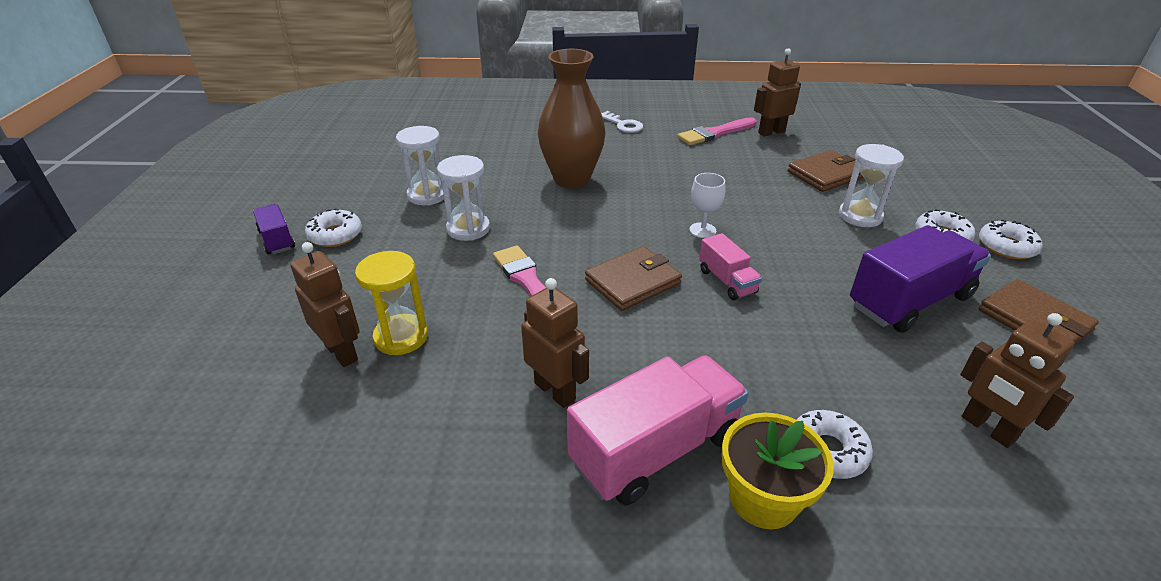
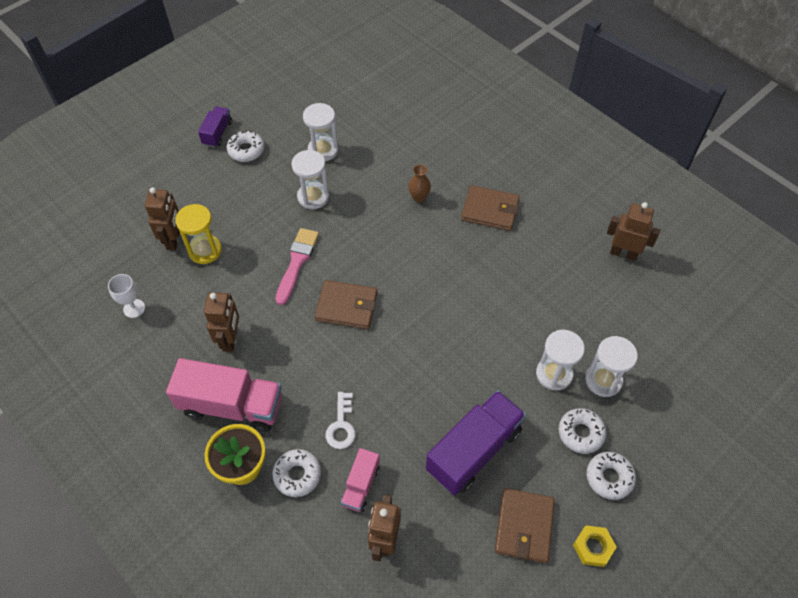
camera: 45 degrees right, 20 degrees up
(571, 179) = (419, 197): brown vase -> brown vase, size x0.42
(623, 125) = (524, 166): white key -> white key (341, 425)
(702, 230) = (436, 302): white goblet -> white goblet (134, 308)
(715, 133) = (578, 223): pink brush -> none
(727, 281) = (395, 349): pink truck -> pink truck (361, 485)
(825, 174) = (593, 323): brown wallet -> brown wallet (490, 210)
(892, 199) = (603, 380): none -> white hourglass
(909, 301) = (474, 450): purple truck -> purple truck turned 60 degrees counterclockwise
(1087, 294) = (593, 547): none -> yellow nut

